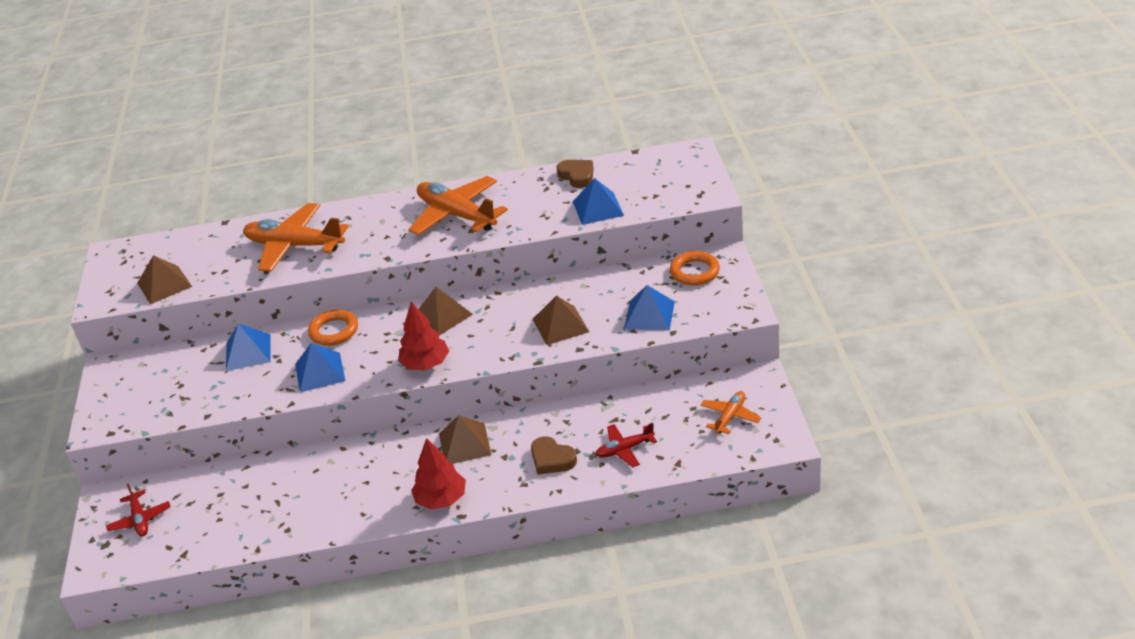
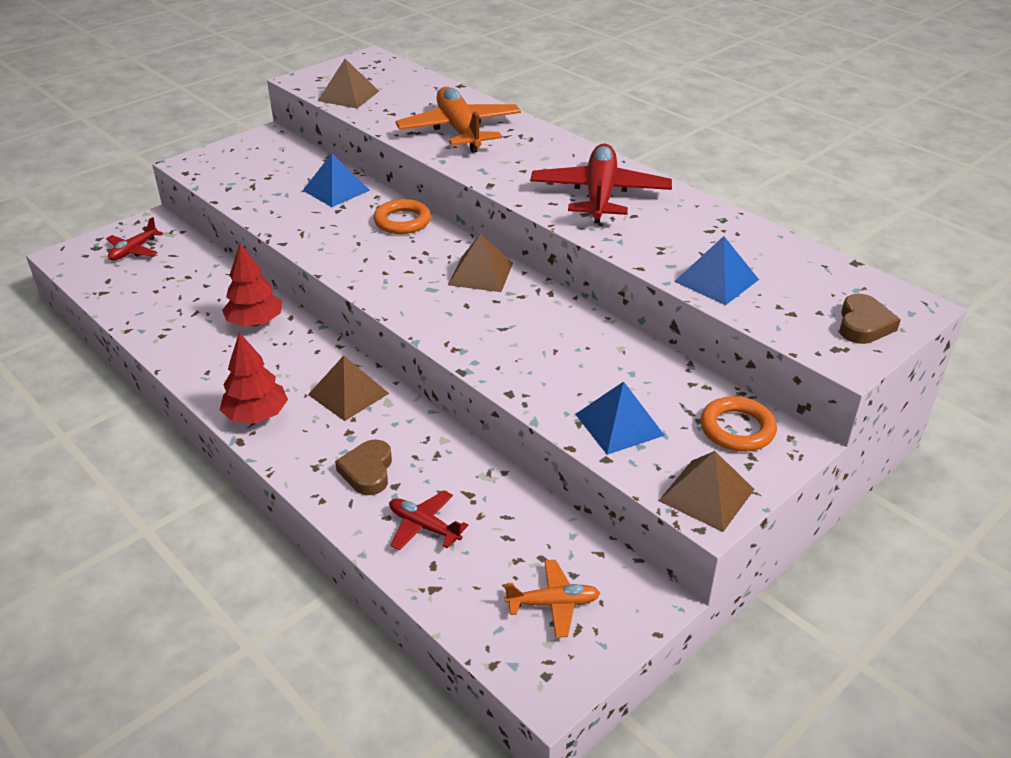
camera: 50 degrees right, 0 degrees up
(320, 372) = (337, 239): blue pyramid -> none
(426, 364) = (398, 296): red tree -> red tree (255, 322)
(457, 215) = (600, 195): orange plane -> red plane
(560, 325) = (537, 361): brown pyramid -> brown pyramid (706, 495)
(577, 176) = (757, 241): brown heart -> brown heart (863, 324)

